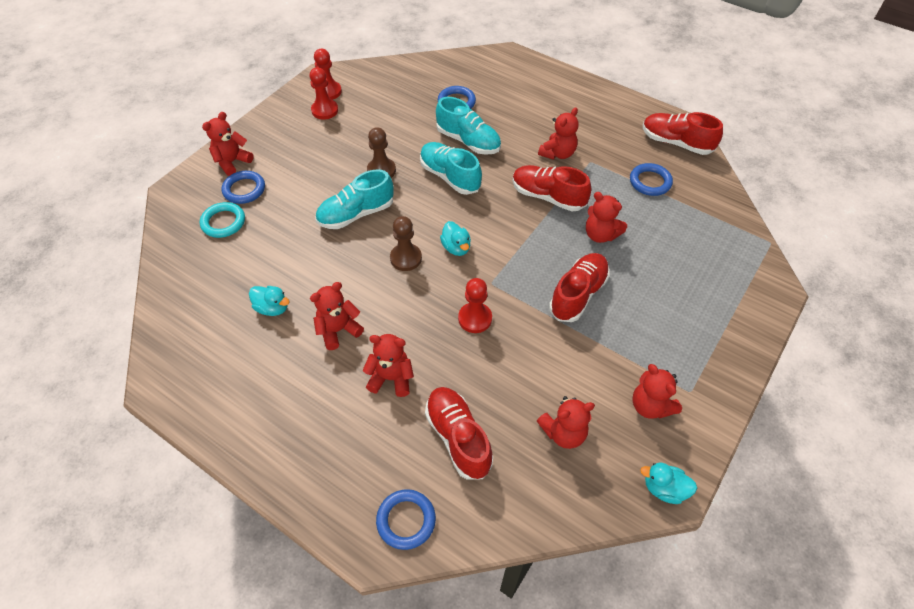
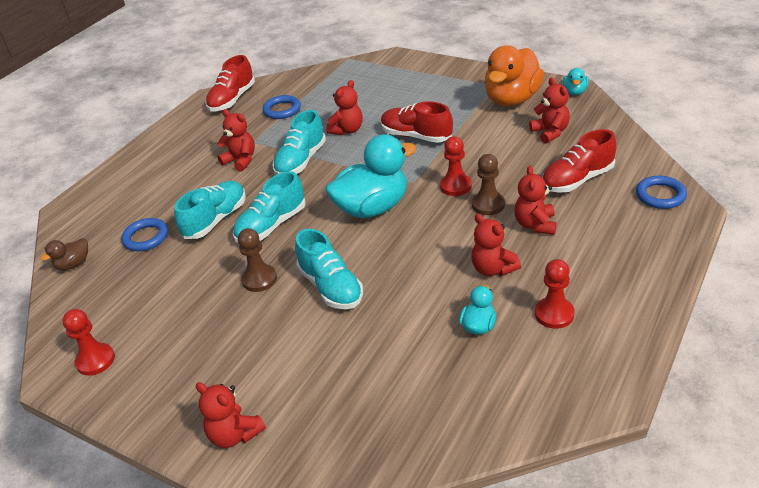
camera: 90 degrees left, 15 degrees down
(223, 222) = (353, 410): turquoise ring -> none
(244, 189) = (291, 404): blue ring -> none
(325, 110) = (137, 355): red pawn -> red pawn (554, 314)
(406, 258) = (391, 239): brown pawn -> brown pawn (488, 205)
(435, 68) = (73, 264): none -> brown duck
(456, 248) = (372, 208): turquoise duck -> turquoise duck, size x2.18
(548, 197) = (301, 161): red shoe -> turquoise shoe
(650, 406) = (512, 99): red teddy bear -> orange duck

